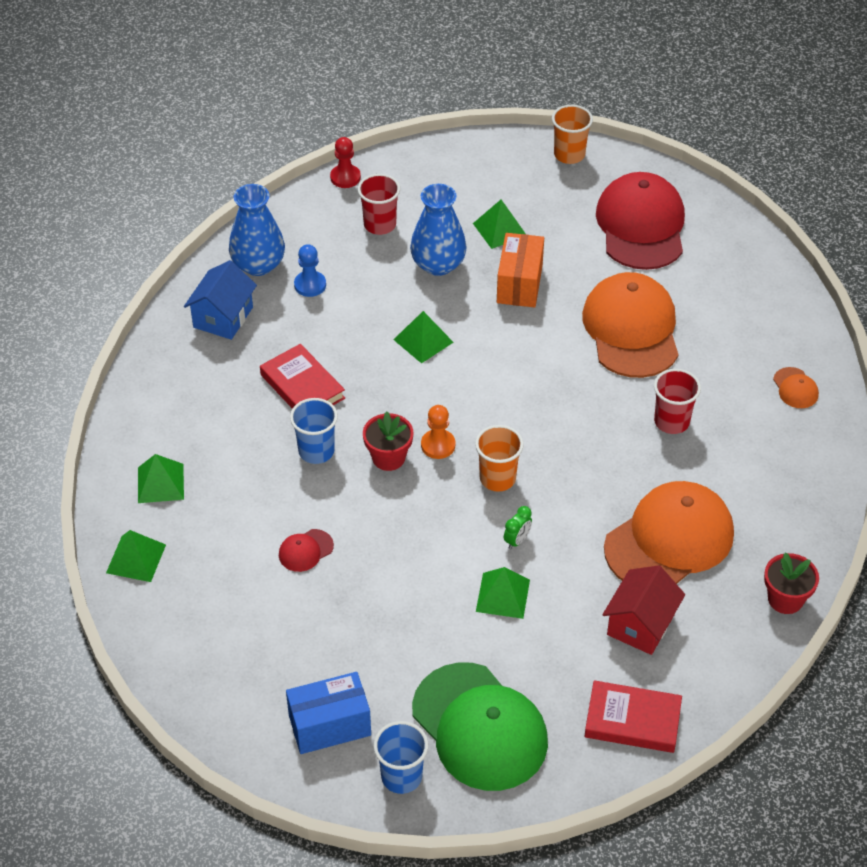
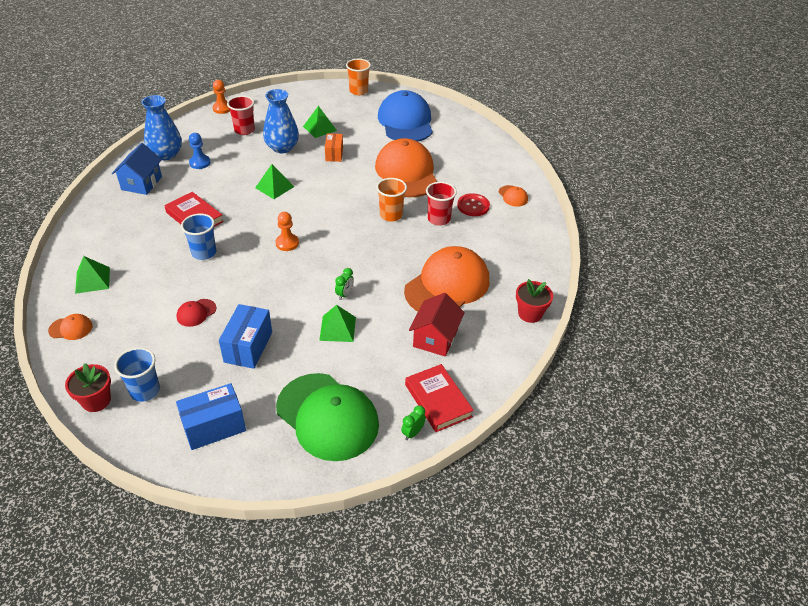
camera: 10 degrees left, 5 degrees down
(136, 558) = (71, 328): green pyramid -> orange cap
(345, 177) = (222, 108): red pawn -> orange pawn
(377, 612) = (248, 347): none -> blue box
(388, 457) = (254, 253): red flower pot -> red flower pot (96, 401)
(401, 776) = (270, 458): blue cup -> blue cup (145, 391)
(497, 478) = (328, 259): orange cup -> orange cup (391, 215)
(519, 284) = (334, 154): orange box -> orange box, size x0.65
(592, 763) = (413, 433): none -> green clock
(632, 720) = (438, 400): red book -> red book turned 60 degrees clockwise
(641, 226) = (405, 122): red cap -> blue cap
(729, 401) = (473, 206): none -> red button

